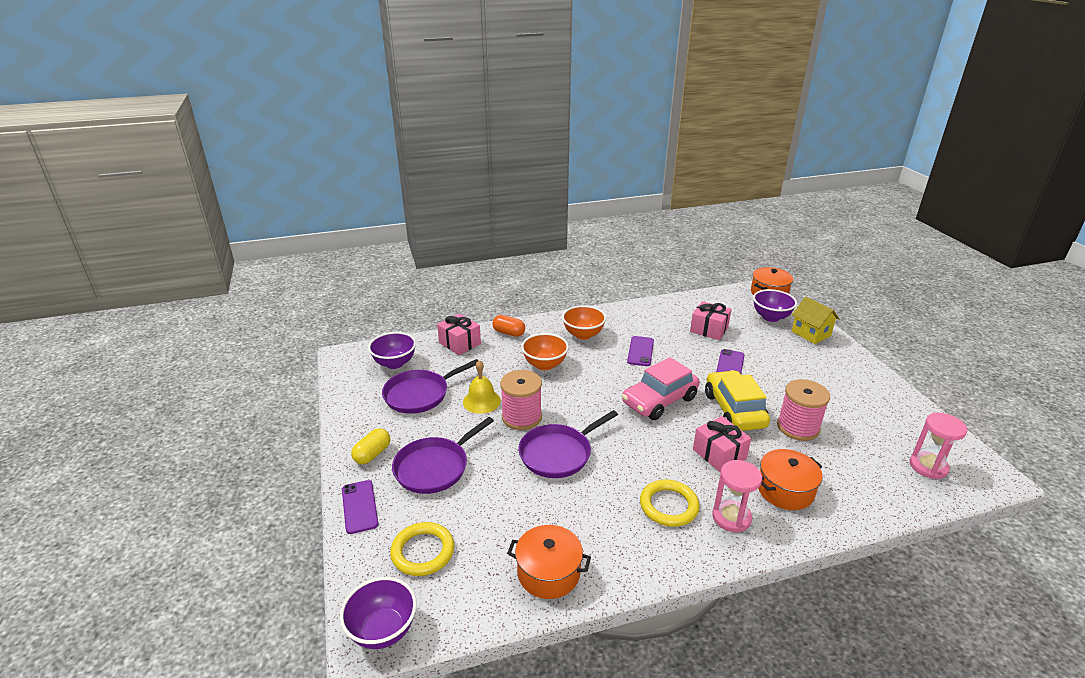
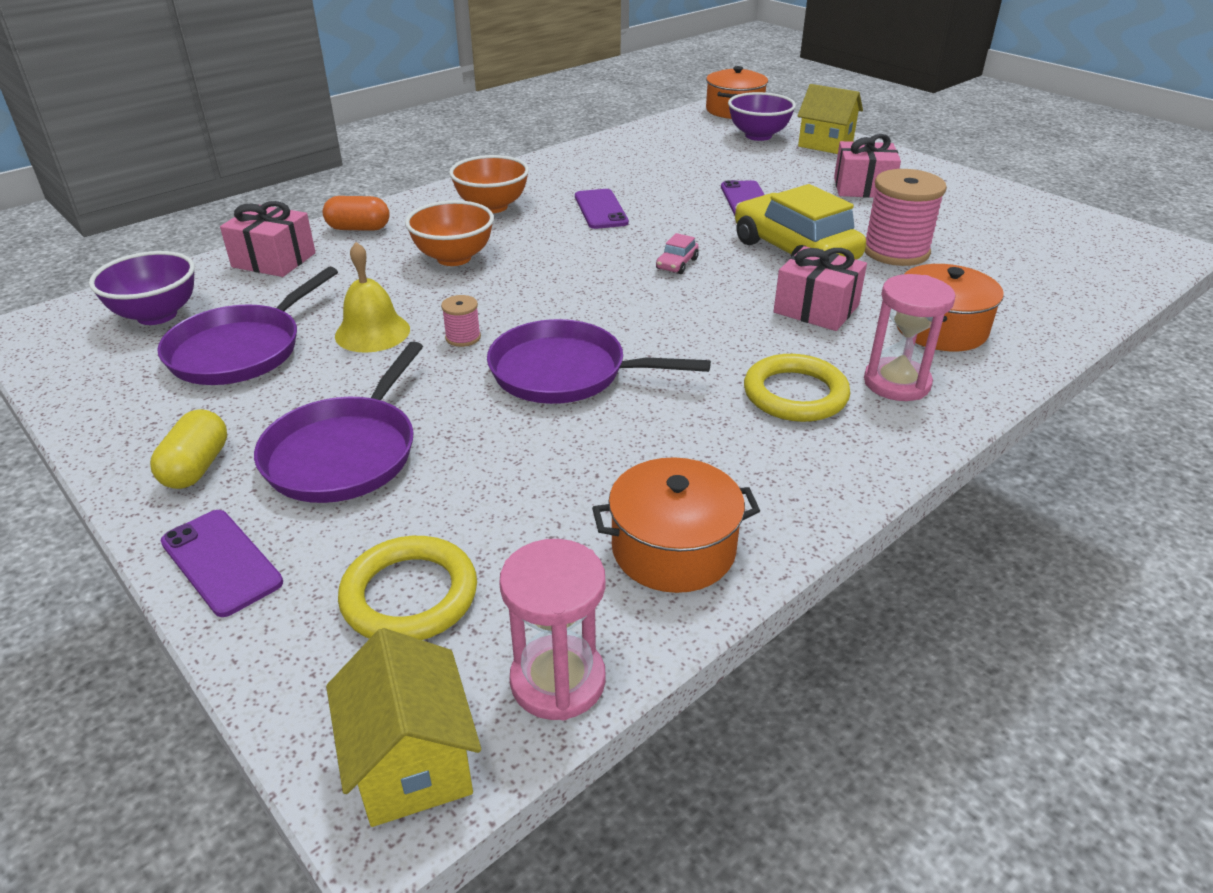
camera: 25 degrees left, 5 degrees up
(383, 630) = (412, 763): purple bowl -> yellow house
(521, 417) = (463, 337): pink spool -> pink spool, size x0.46
(558, 454) = (565, 372): purple pan -> purple pan turned 75 degrees clockwise
(659, 401) = (677, 264): pink car -> pink car, size x0.40
(709, 329) = (683, 165): pink gift -> pink gift (863, 188)
(928, 466) = (1087, 256): pink hourglass -> pink hourglass (558, 680)

